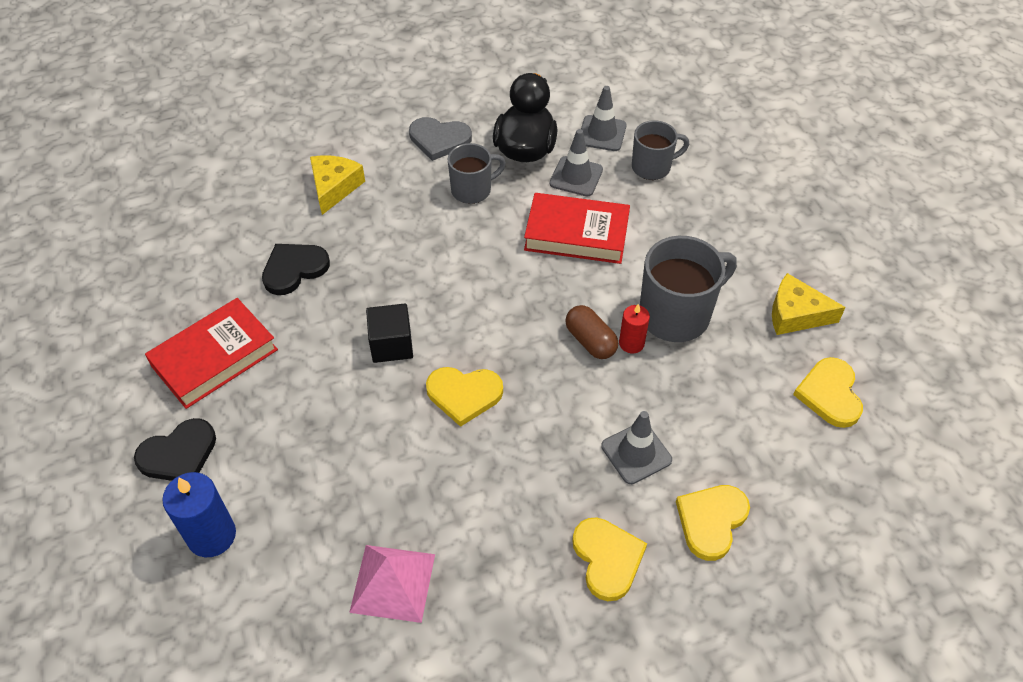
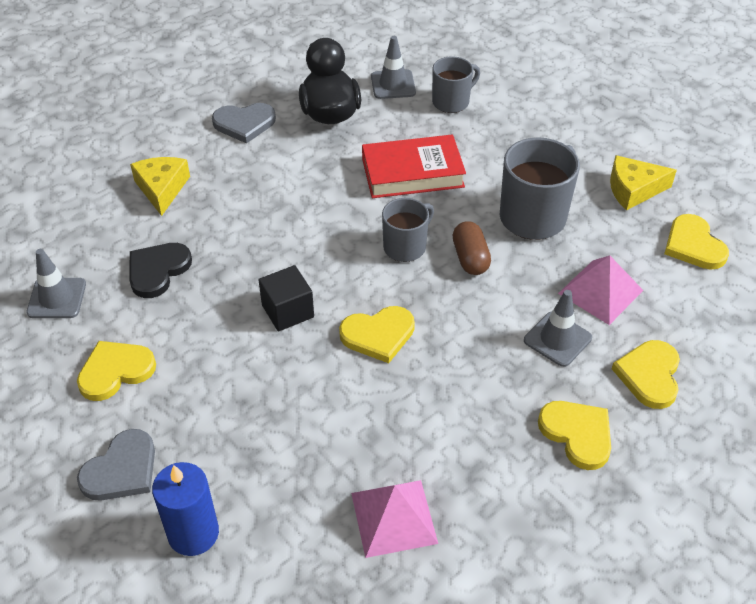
camera: 20 degrees left, 5 degrees down
(179, 454) = (121, 470): black heart -> grey heart
(214, 358) = (115, 371): red book -> yellow heart
(472, 190) = (297, 159): grey mug -> grey mug (405, 247)
(576, 176) = (388, 125): grey traffic cone -> grey traffic cone (57, 298)
(590, 341) = (470, 258): brown capsule -> brown capsule turned 45 degrees clockwise
(631, 343) = (507, 250): red candle -> none
(705, 415) = (600, 291): none -> pink pyramid

